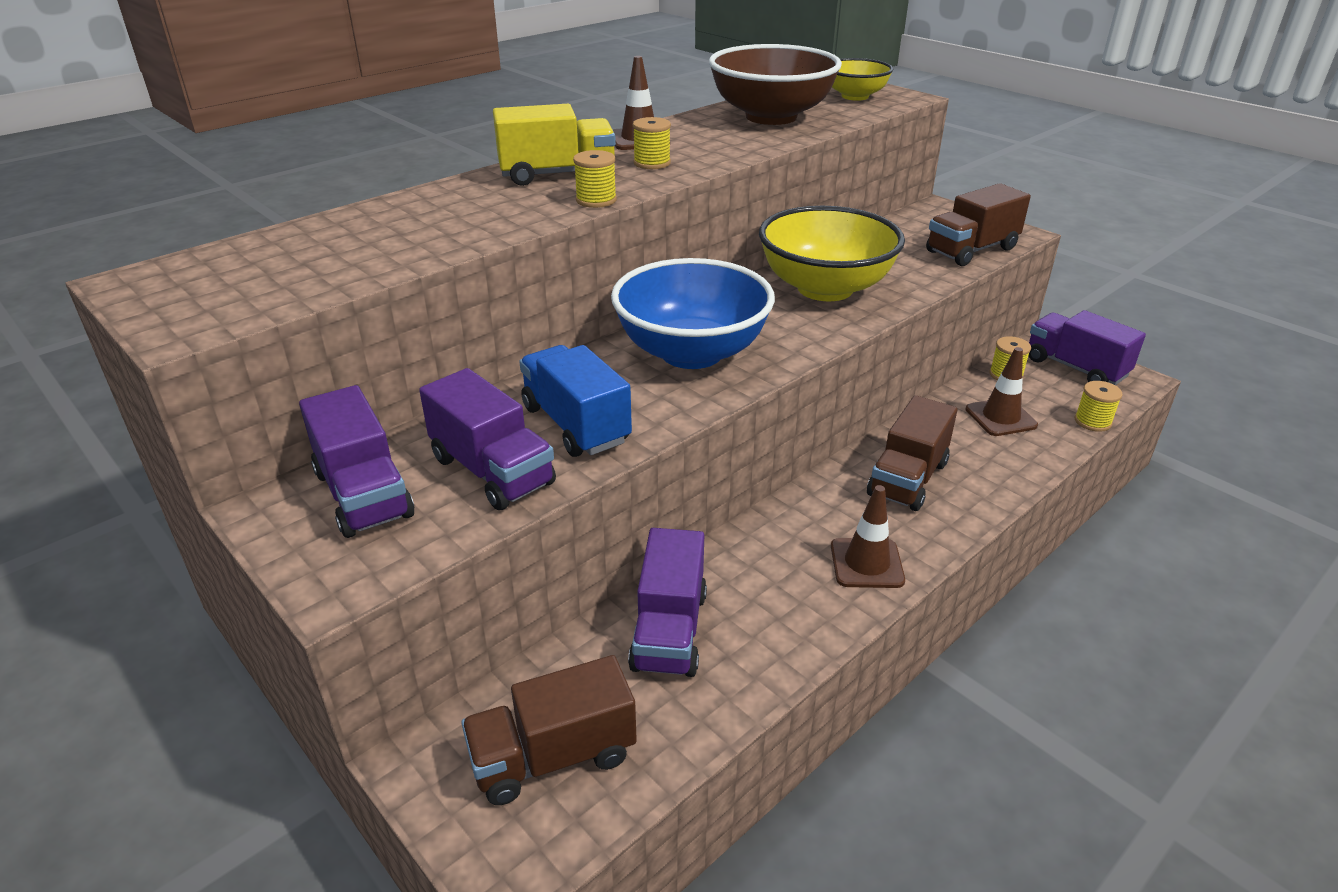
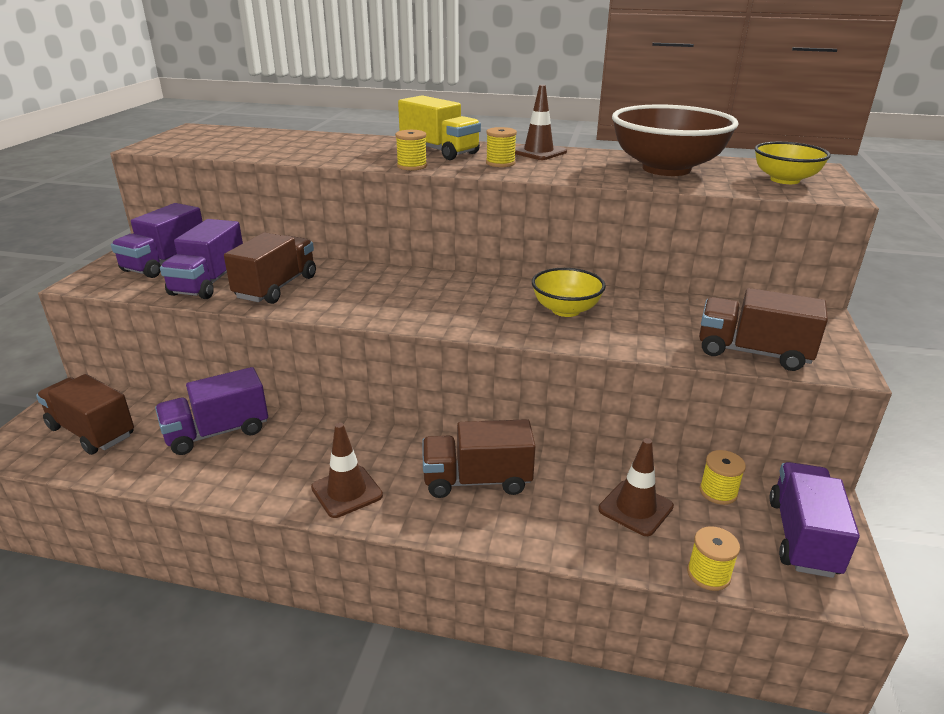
camera: 55 degrees right, 5 degrees down
(576, 424) = (276, 287): blue truck -> brown truck
(691, 352) = (402, 293): blue bowl -> none
(825, 288) = (566, 310): yellow bowl -> yellow bowl, size x0.56

